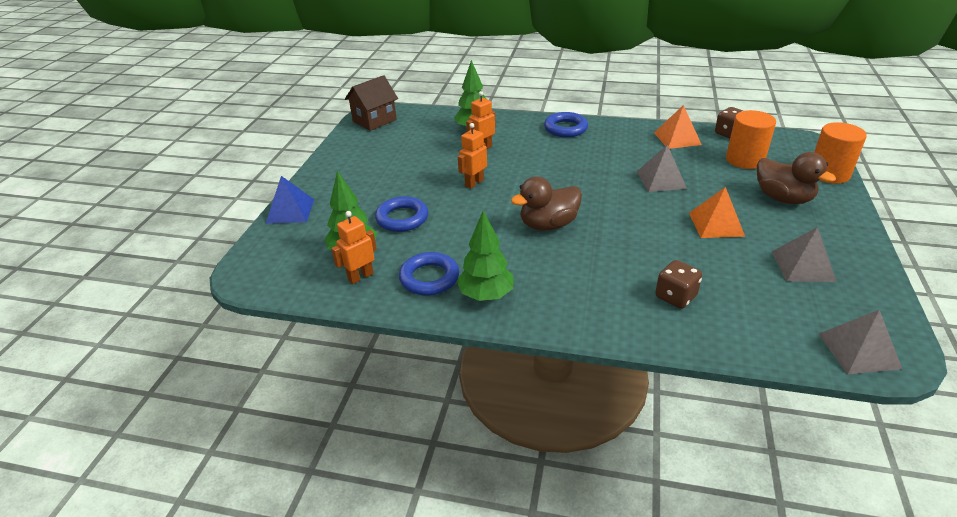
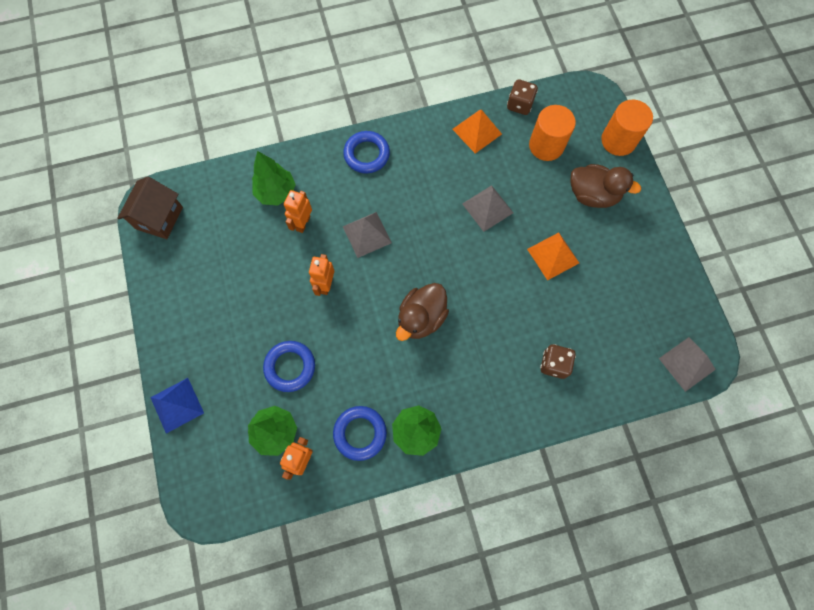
camera: 30 degrees left, 35 degrees up
(803, 266) = (630, 283): grey pyramid -> grey pyramid (367, 234)

